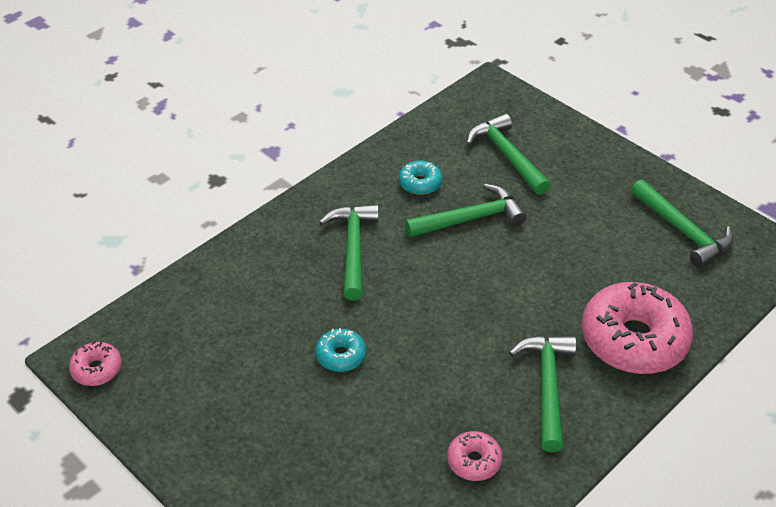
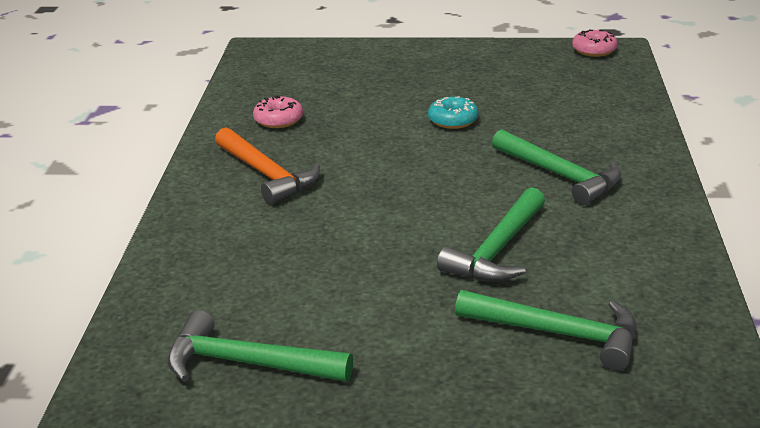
camera: 140 degrees right, 15 degrees down
(420, 183) = (598, 253): turquoise donut -> none
(547, 386) = (267, 175): green hammer -> orange hammer
(633, 339) = (218, 237): pink donut -> none

